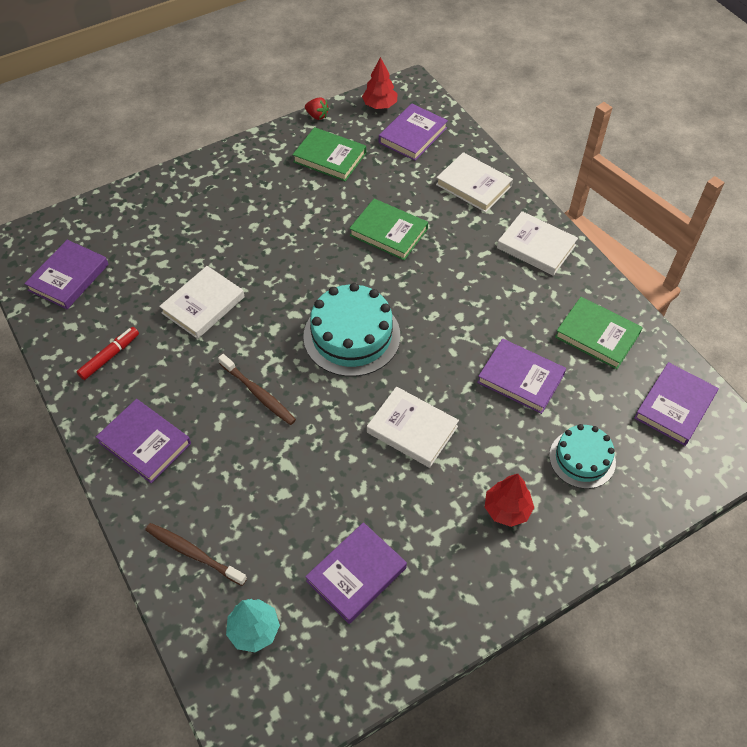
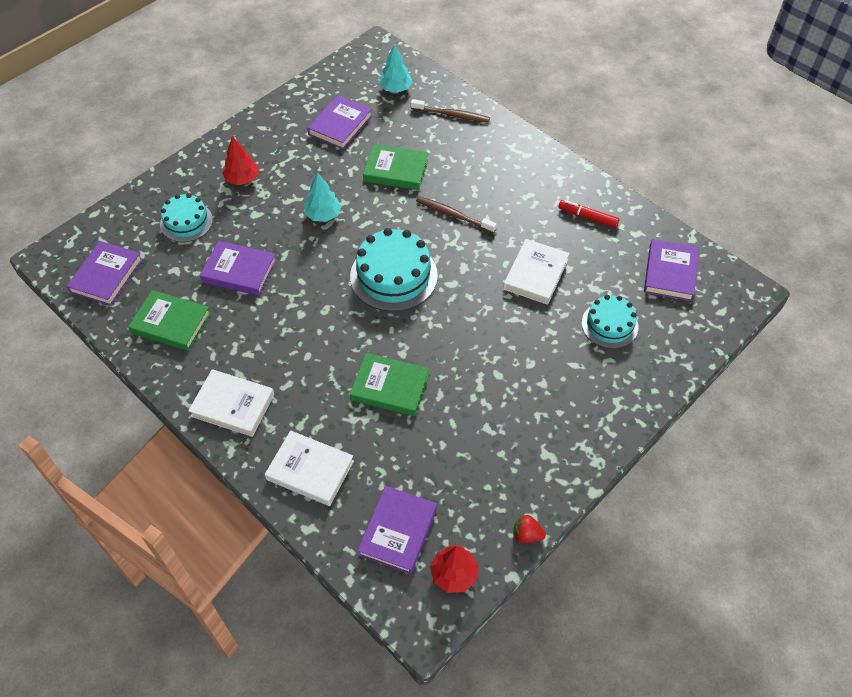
camera: 165 degrees right, 0 degrees up
(110, 356) = (587, 217): red marker -> red marker turned 90 degrees clockwise
(145, 443) = (521, 166): purple book -> none
(161, 242) = (609, 325): none -> turquoise cake
(330, 157) = (486, 471): green book -> green book (396, 170)
(412, 429) = (323, 215): white book -> turquoise tree

